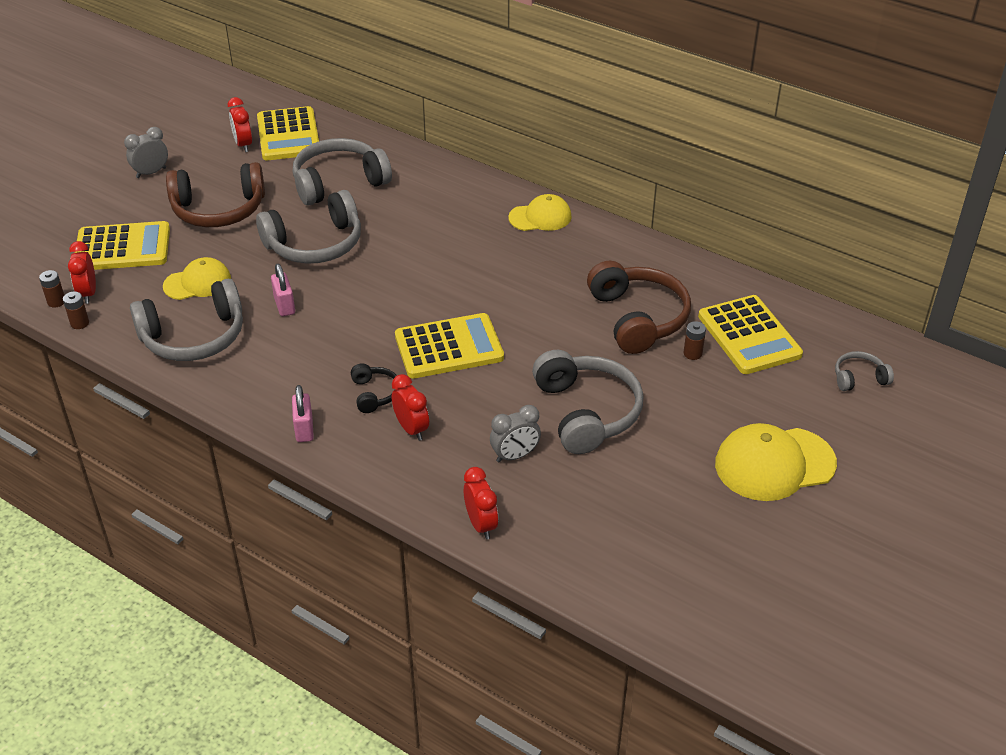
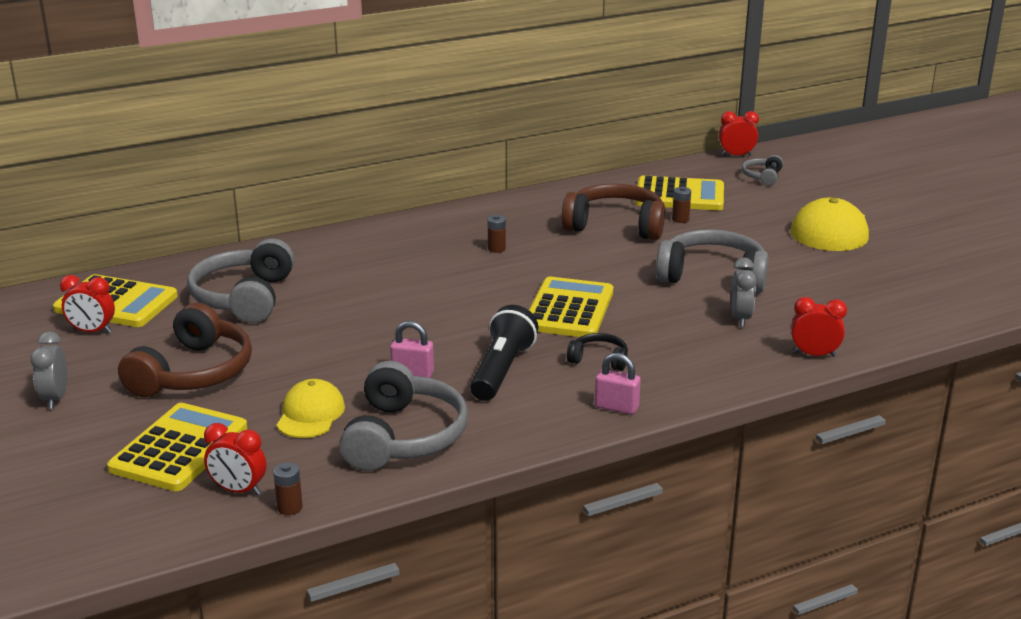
camera: 60 degrees left, 15 degrees down
(56, 301) = (225, 517): brown battery -> brown battery (496, 249)
(315, 244) = (331, 334): grey headphones -> none
(320, 348) = (502, 370): none -> black flashlight
(411, 429) = (665, 354): red clock -> red clock (736, 155)
(540, 217) = (433, 225): yellow cap -> none

